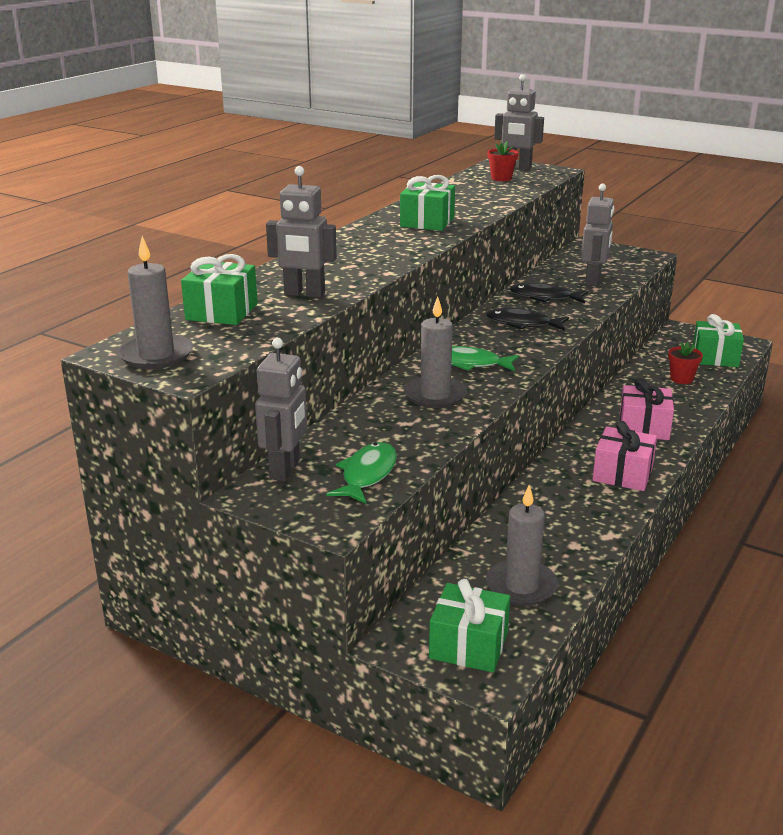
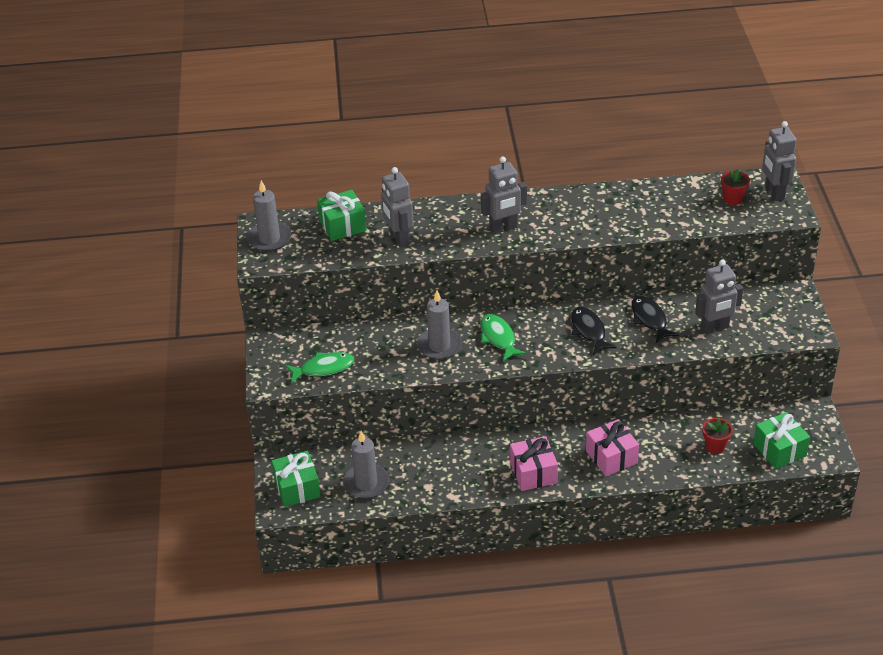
camera: 55 degrees right, 15 degrees up
(285, 470) = (300, 338): grey robot -> grey robot (503, 228)
(427, 222) = (582, 217): green gift -> none

